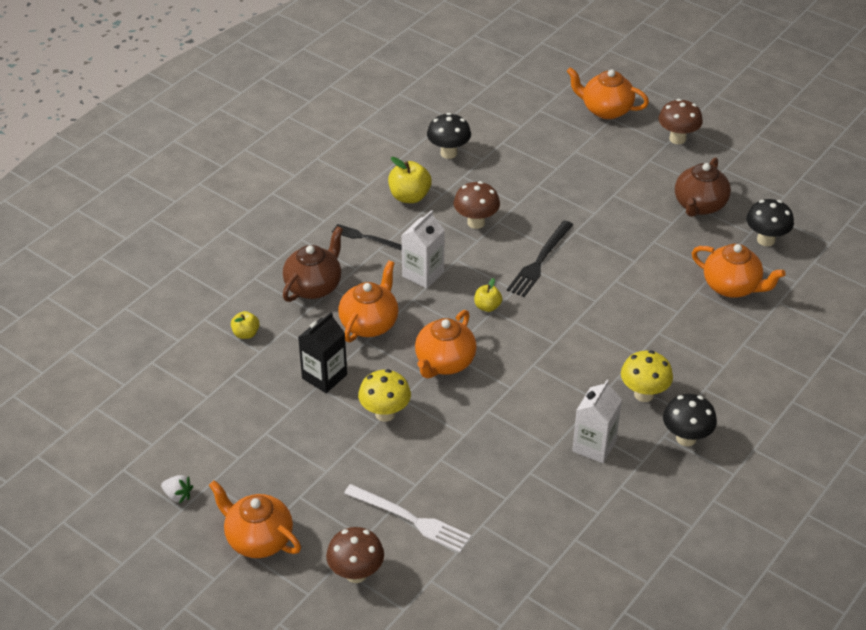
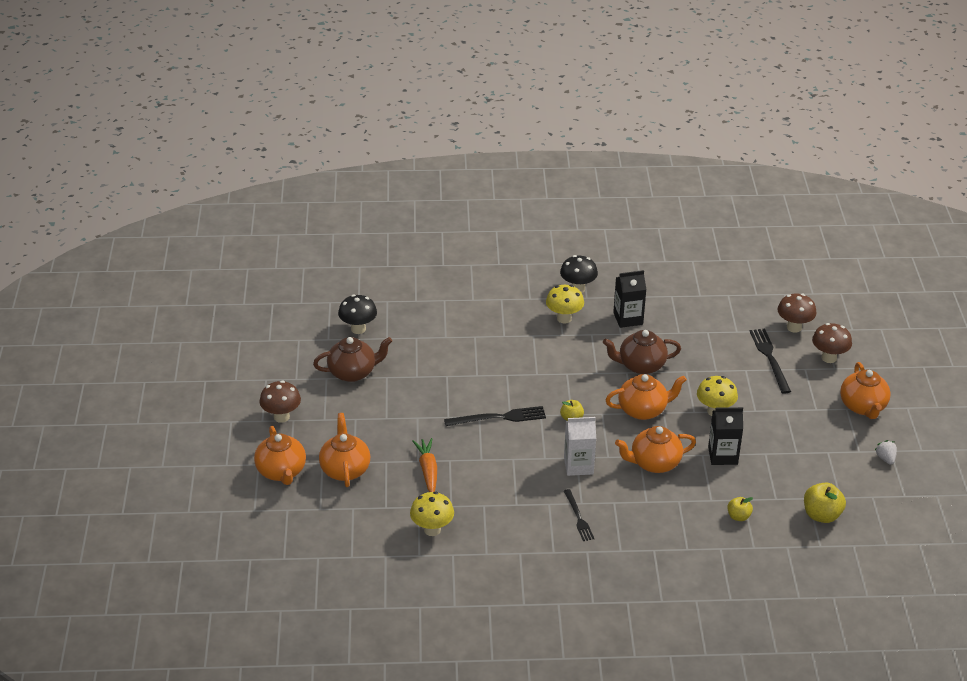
camera: 130 degrees left, 5 degrees down
(314, 286) = (656, 512): brown teapot -> brown teapot (640, 365)
(409, 196) = (507, 521): yellow apple -> yellow apple (821, 515)
(411, 519) = (769, 358): white fork -> black fork
(448, 153) = (432, 529): black mushroom -> yellow mushroom
(476, 222) = (495, 469): brown mushroom -> brown mushroom (794, 327)
(519, 185) = (428, 470): none -> orange carrot
(594, 446) = (628, 318): white carton -> black carton
(732, 287) = (424, 324): orange teapot -> orange teapot (345, 469)

